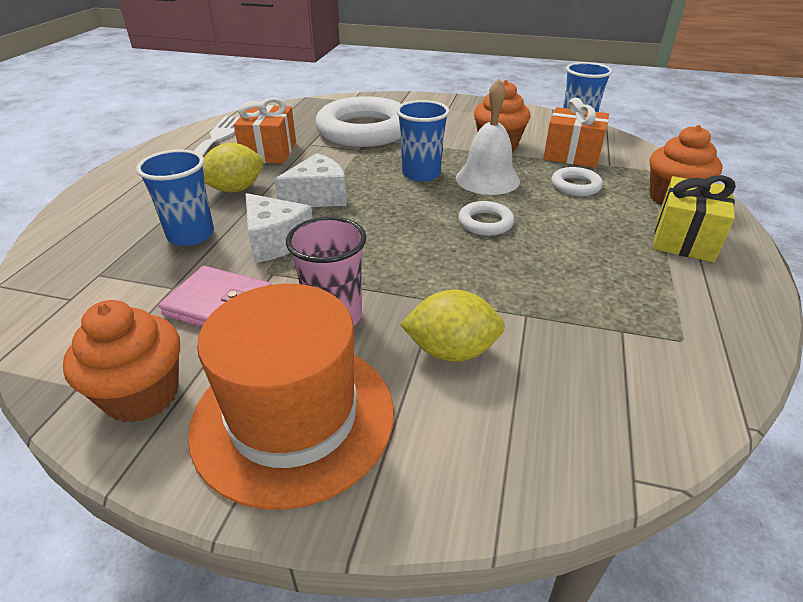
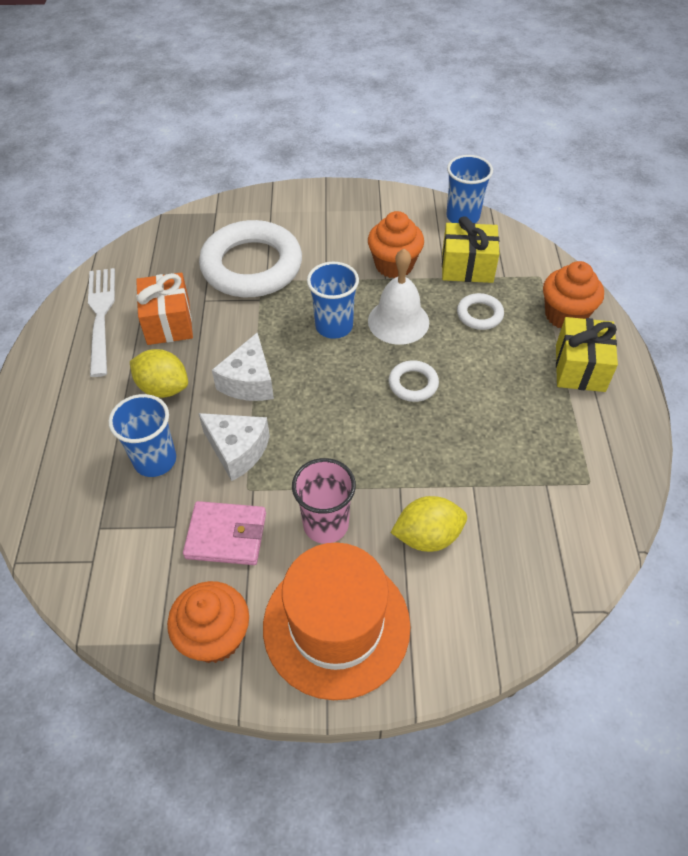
camera: 15 degrees left, 15 degrees up
(235, 189) = (163, 388): yellow lemon -> yellow lemon turned 75 degrees clockwise
(318, 197) = (249, 382): white cheese -> white cheese turned 150 degrees clockwise
(572, 155) = (467, 267): orange gift -> yellow gift

